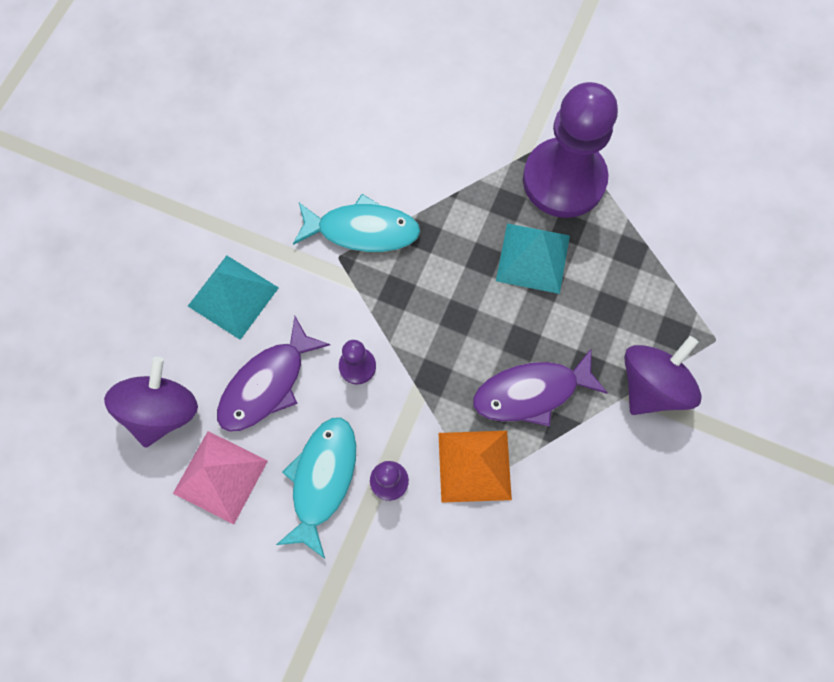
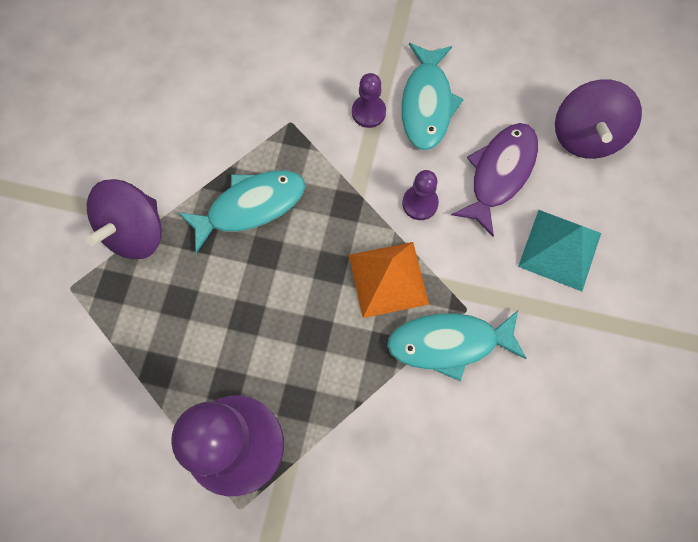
camera: 170 degrees right, 0 degrees up
(220, 477) = (515, 92): pink pyramid -> none
(474, 465) = (295, 136): orange pyramid -> orange pyramid (388, 279)
(531, 392) = (250, 206): purple fish -> turquoise fish
(532, 258) = (262, 343): turquoise pyramid -> none

